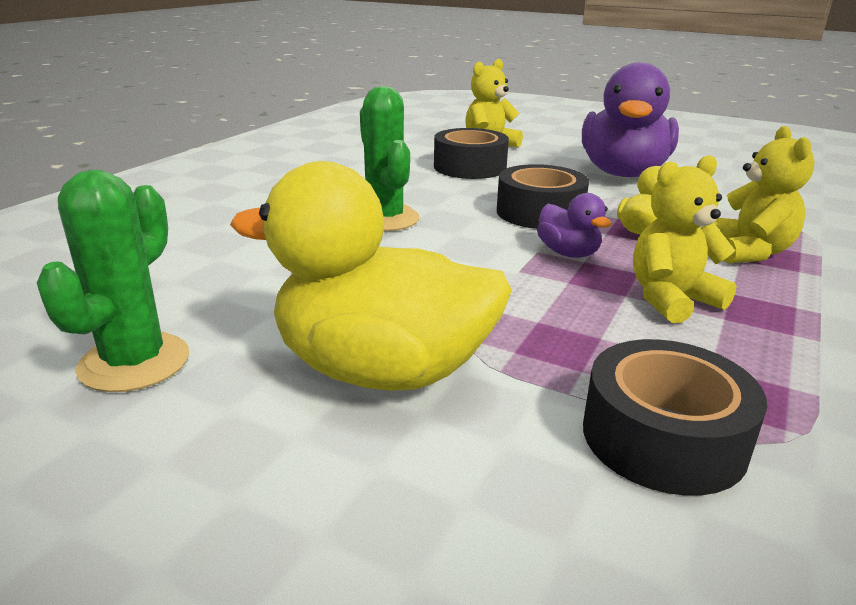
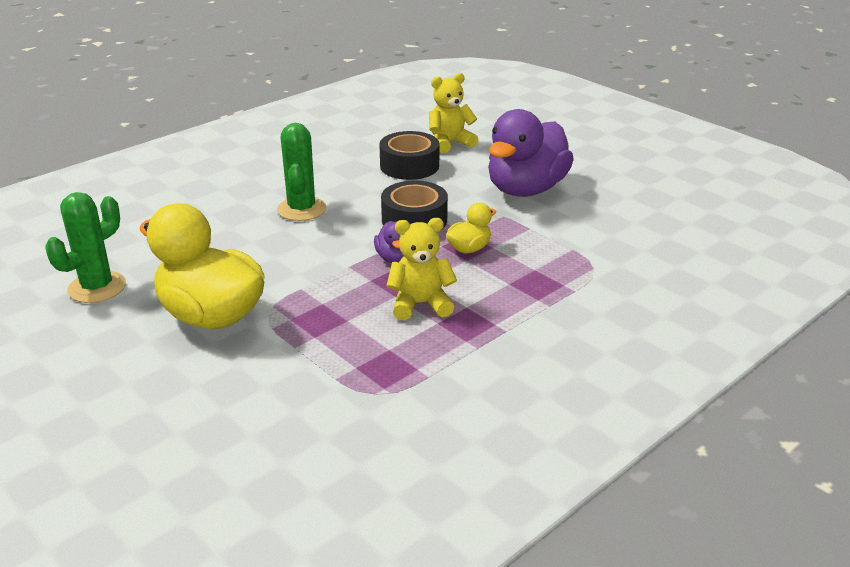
camera: 20 degrees right, 5 degrees up
(663, 437) = (316, 378): black tape -> none
(749, 252) = (523, 279): yellow teddy bear -> none

